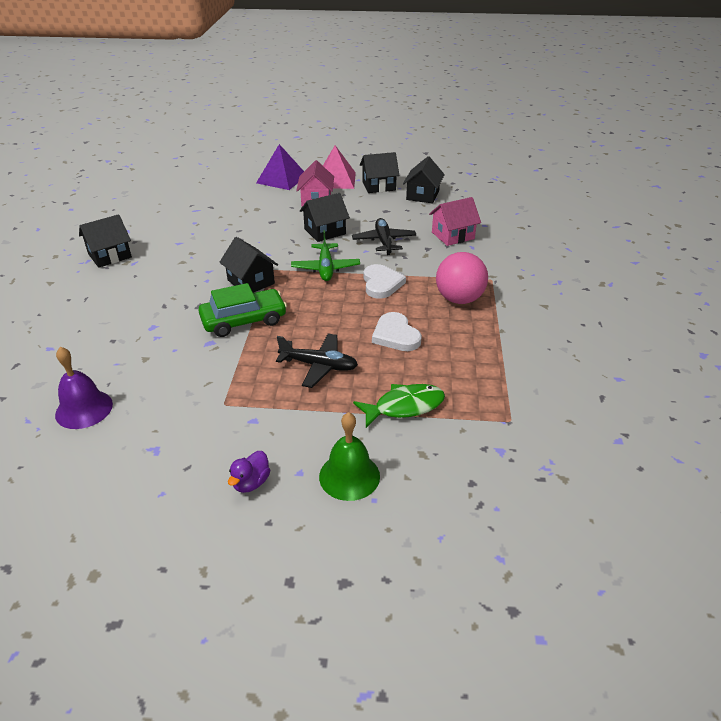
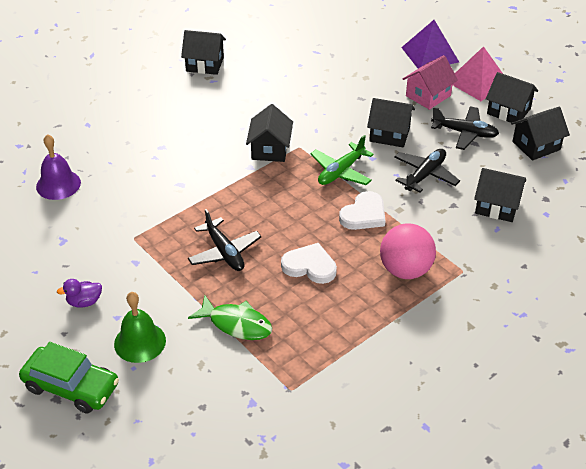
camera: 45 degrees right, 5 degrees up
(244, 320) = (223, 180): green car -> green car (71, 386)
(371, 208) = (464, 133): none -> black plane
(395, 335) = (310, 266): white heart -> white heart turned 90 degrees clockwise
(453, 235) = (497, 206): pink house -> black house

